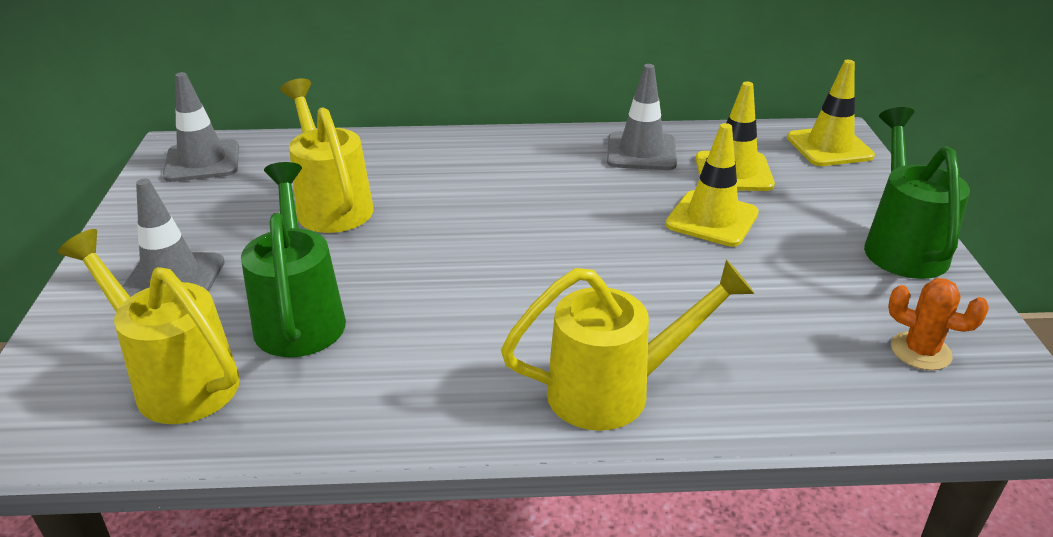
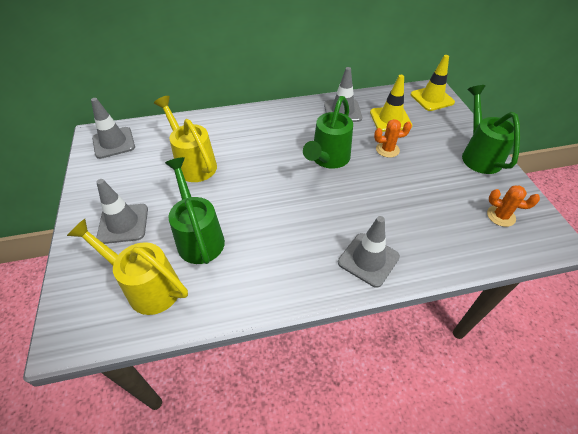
camera: 10 degrees left, 15 degrees up
(587, 223) = (328, 159): none -> green watering can
(615, 390) = (368, 259): yellow watering can -> grey traffic cone
(712, 219) = (387, 150): yellow traffic cone -> orange cactus

